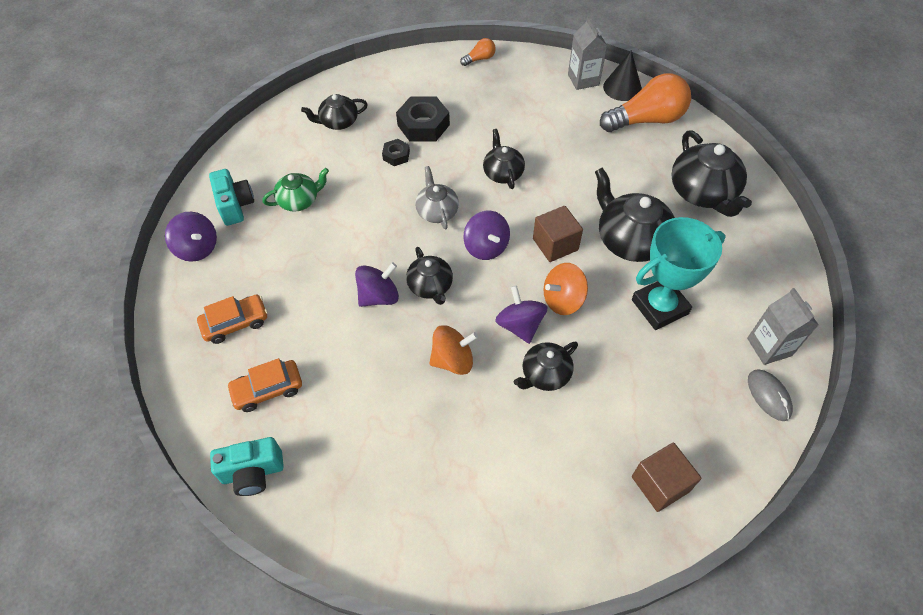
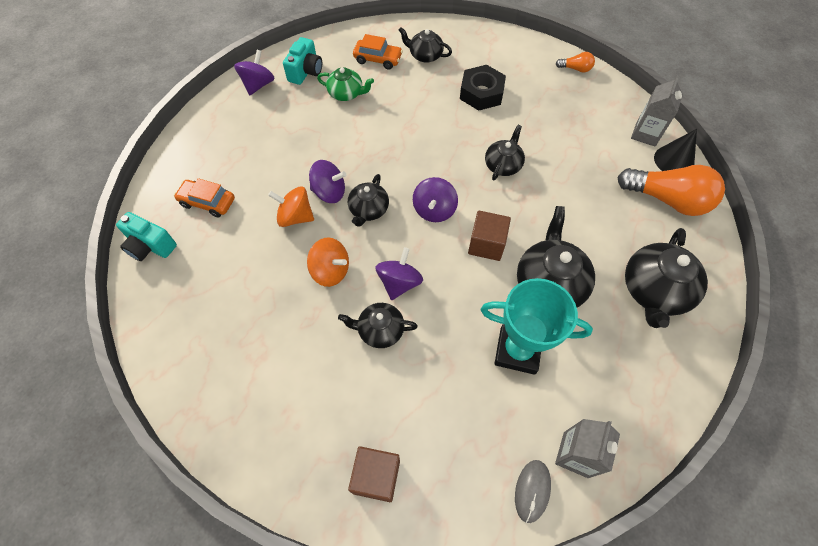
camera: 40 degrees right, 5 degrees up
(197, 248) = (258, 85): purple spinning top -> purple spinning top turned 150 degrees counterclockwise
(235, 323) = (232, 147): orange car -> orange car (378, 59)
(396, 155) = (440, 103): black nut -> none
(437, 211) = (427, 161): grey teapot -> none
(563, 300) = (448, 288): orange spinning top -> orange spinning top (295, 217)

